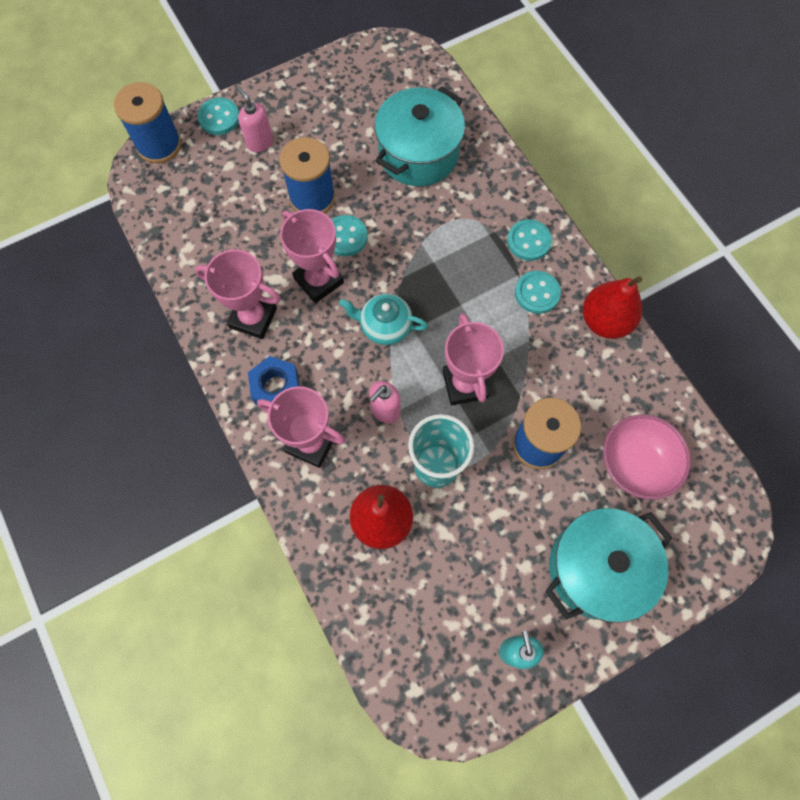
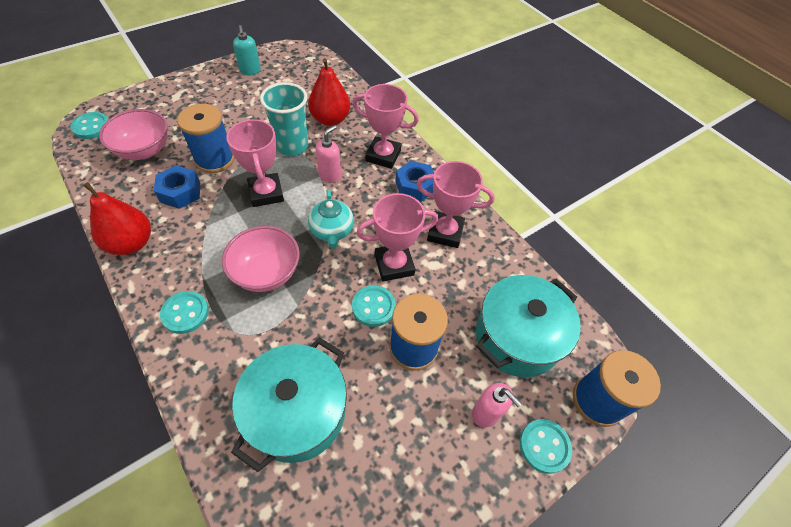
camera: 170 degrees right, 15 degrees down
(318, 281) = (394, 265): pink trophy -> pink trophy turned 60 degrees counterclockwise
(384, 326) = (332, 231): turquoise teapot -> turquoise teapot turned 75 degrees clockwise
(454, 278) = (266, 273): none -> pink bowl
(537, 293) = (189, 264): turquoise button -> turquoise button (91, 127)
(569, 390) = (180, 192): none -> blue nut
(597, 568) = (191, 101): turquoise pot -> turquoise pot (517, 337)

